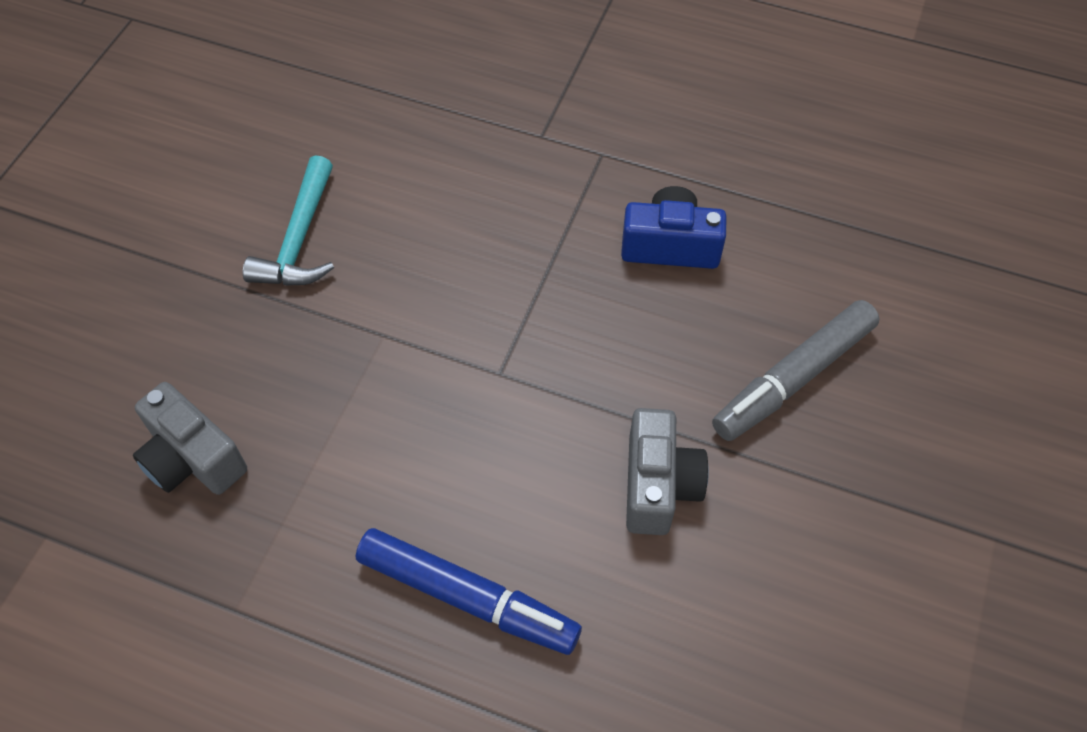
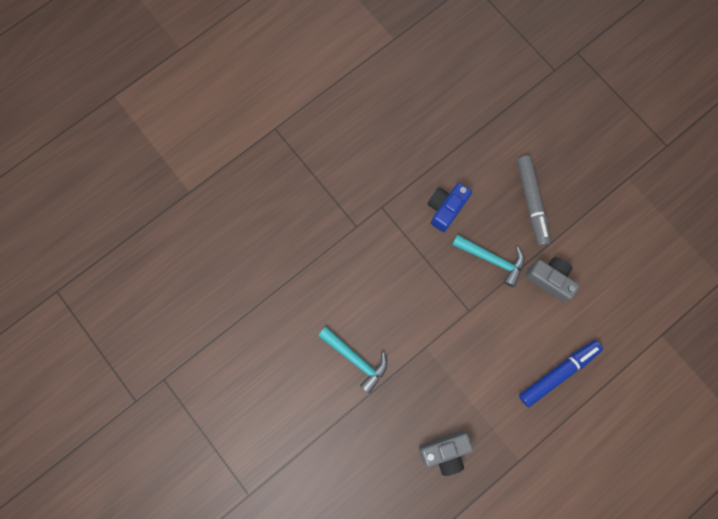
camera: 60 degrees left, 20 degrees up
(627, 364) = (492, 259): none -> turquoise hammer

